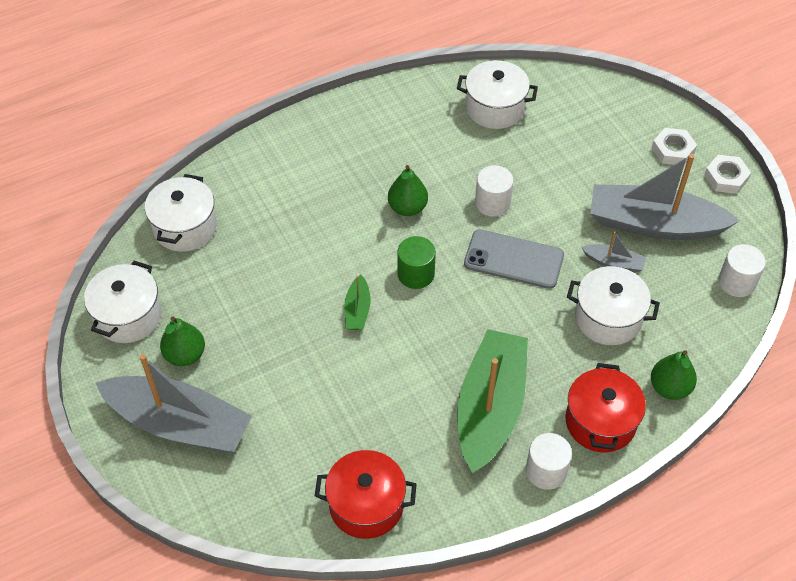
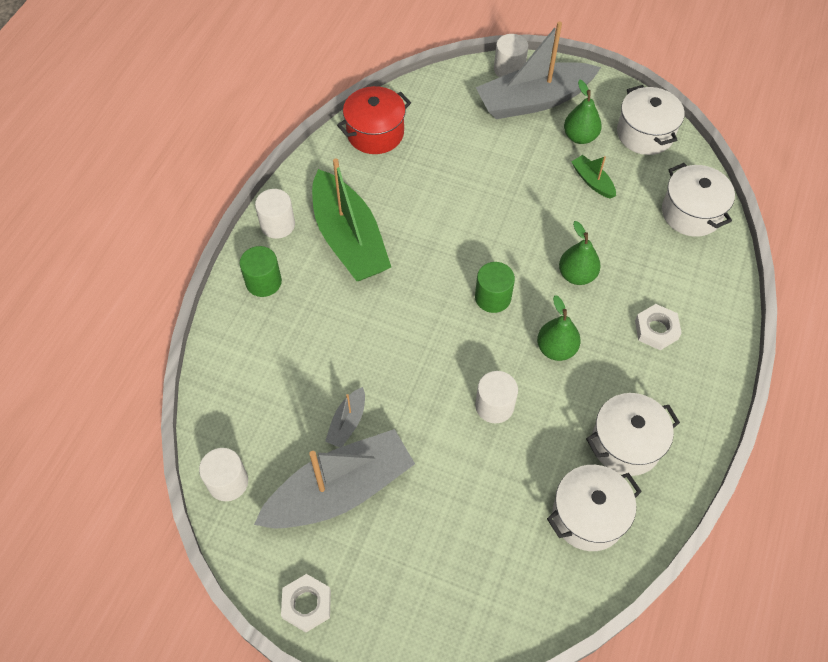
camera: 140 degrees right, 5 degrees up
(159, 478) = (509, 69): none -> white cylinder
(357, 310) = (505, 241): green boat -> green boat (592, 181)
(513, 259) = (430, 365): grey phone -> none
(600, 421) = (263, 282): red pot -> green cylinder
(608, 318) = (315, 367): white pot -> white pot (626, 443)
(613, 262) = (347, 422): grey boat -> grey boat turned 45 degrees counterclockwise
(669, 387) = (228, 342): green pear -> green pear (576, 275)
(673, 150) = (381, 600): white nut -> white nut (656, 329)

